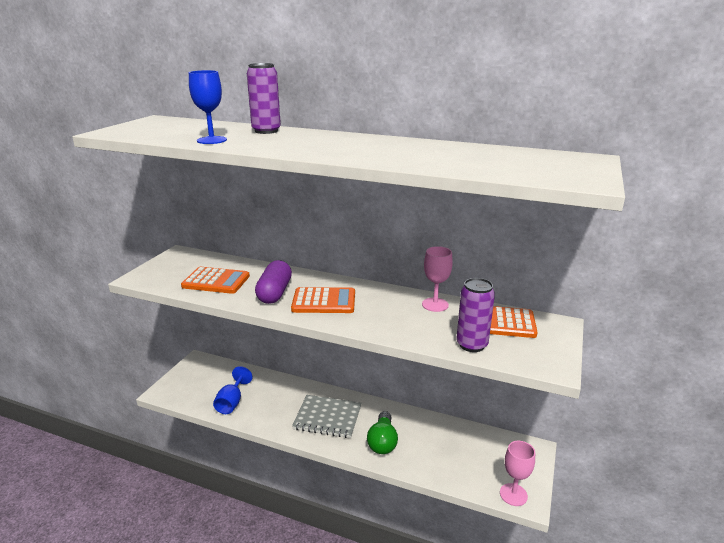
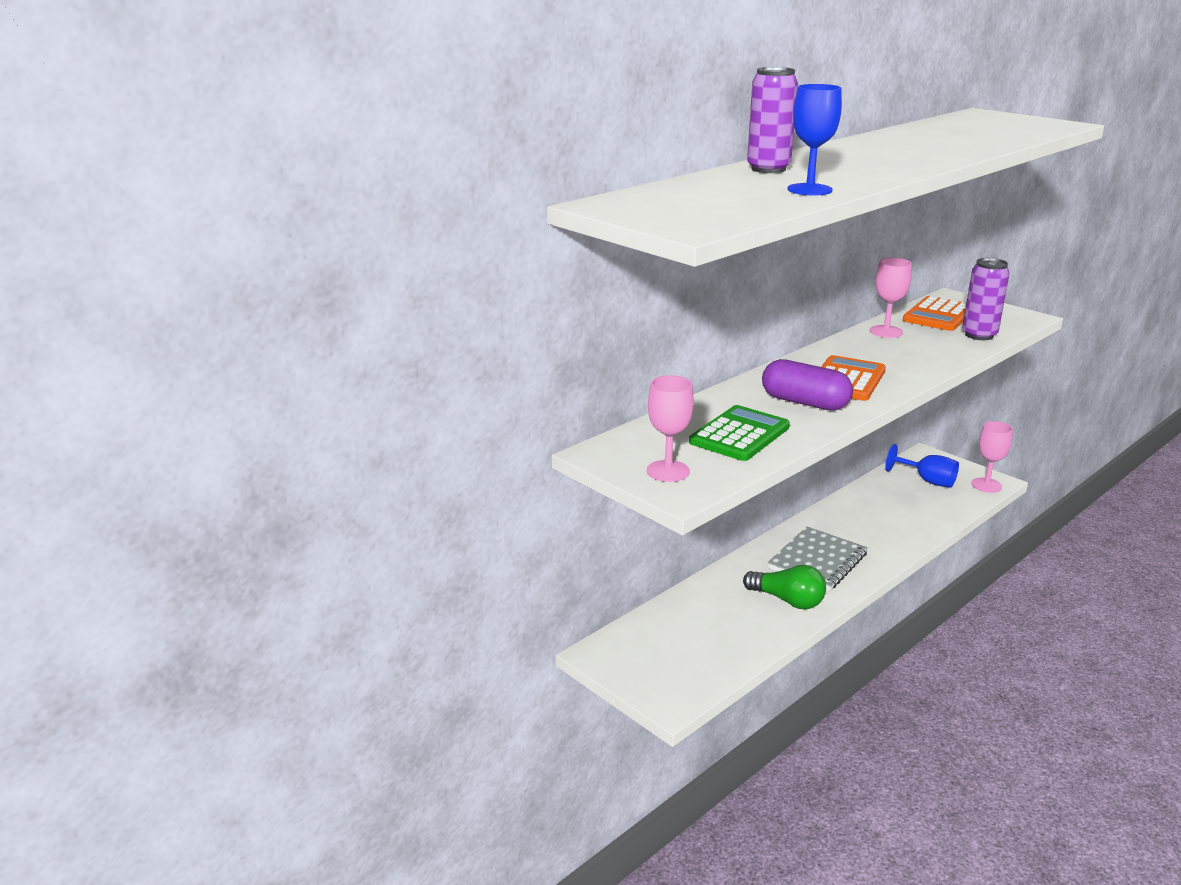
camera: 65 degrees left, 0 degrees up
(162, 271) = (668, 471): none -> pink goblet
(216, 281) = (739, 435): orange calculator -> green calculator
(232, 402) = (741, 633): blue goblet -> blue goblet (927, 481)
(382, 442) = (880, 534): green light bulb -> green light bulb (787, 600)

